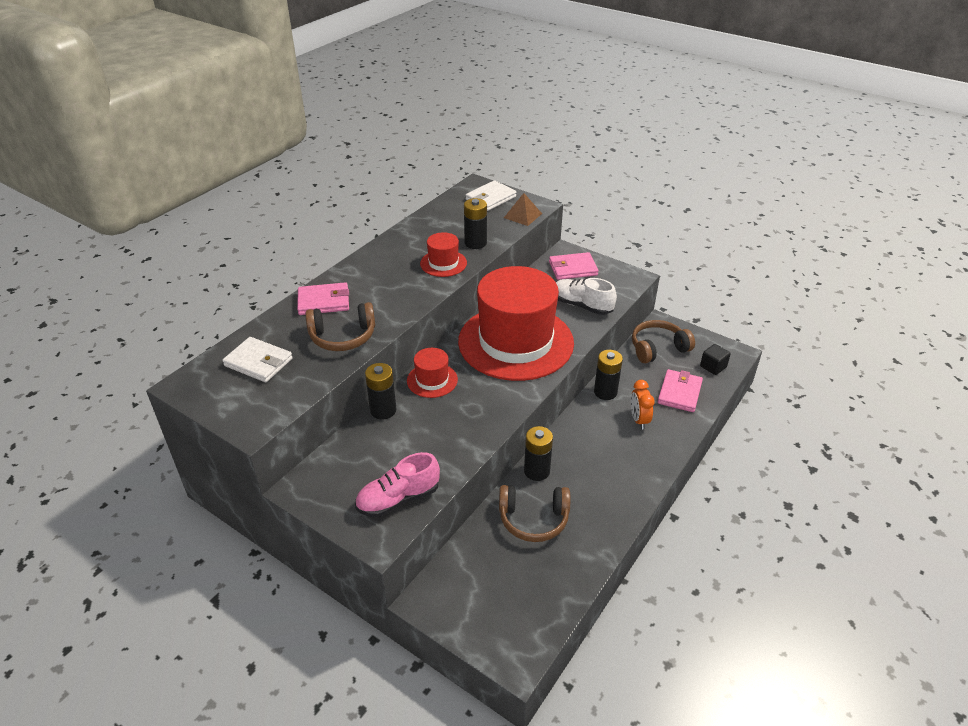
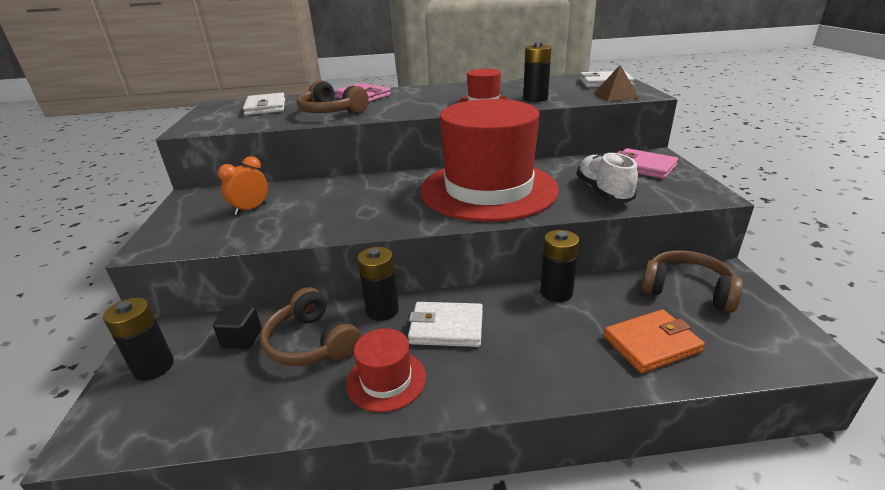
camera: 50 degrees right, 10 degrees down
(383, 410) = (315, 183): black battery -> black battery (154, 367)
(398, 499) = (209, 232): pink shoe -> none
(432, 380) = (378, 183): red hat -> red hat (386, 380)
(585, 454) = (446, 327): none -> white wallet
(638, 420) = (554, 336): orange clock -> orange clock (251, 209)
(679, 393) = (651, 344): pink wallet -> orange wallet
(713, 367) = (748, 347): black cube -> black cube (242, 338)

